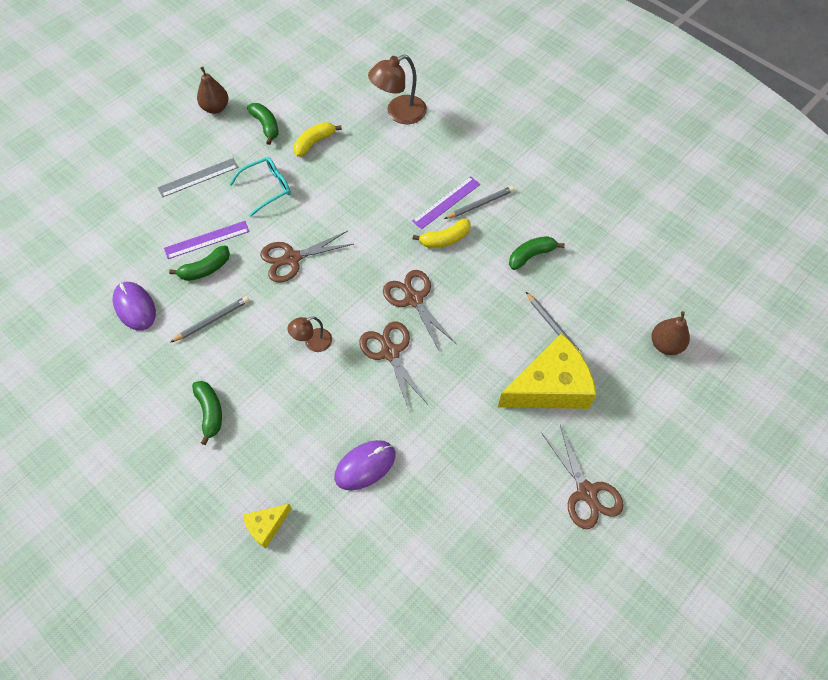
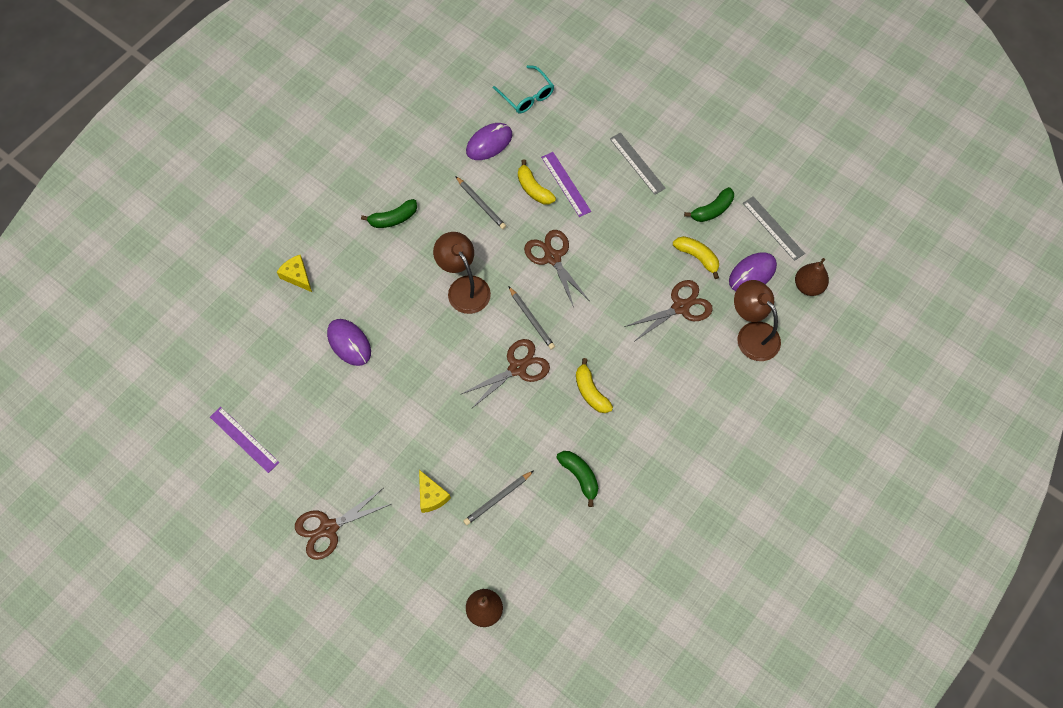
camera: 85 degrees right, 5 degrees up
(205, 269) = (533, 189): green banana -> yellow banana
(215, 108) = (728, 161): brown pear -> brown pear (808, 286)
(267, 188) = (632, 223): turquoise glasses -> turquoise glasses (527, 95)
(294, 85) = (773, 228): none -> grey ruler
(312, 343) = (464, 287): brown lamp -> brown lamp, size x1.72
(338, 106) = (752, 273): none -> purple mouse
(390, 352) = (459, 352): brown scissors -> brown scissors (681, 307)
(446, 202) = (637, 390): purple ruler -> purple ruler (244, 439)
(480, 204) = (639, 423): grey pencil -> grey pencil (531, 319)
(550, 386) = (431, 496): yellow cheese -> yellow cheese, size x0.47

